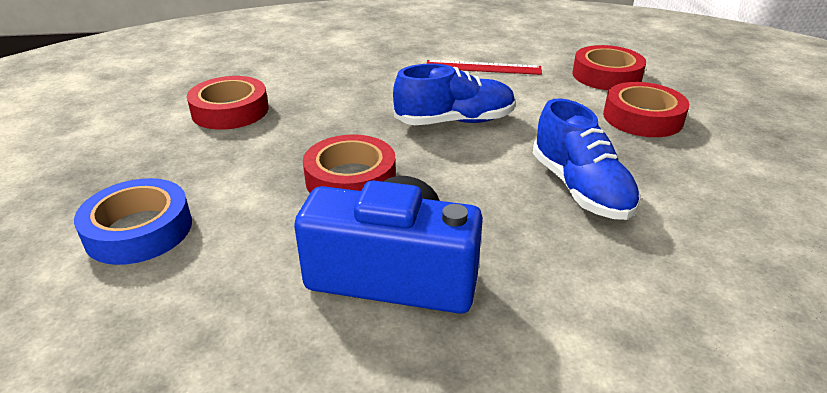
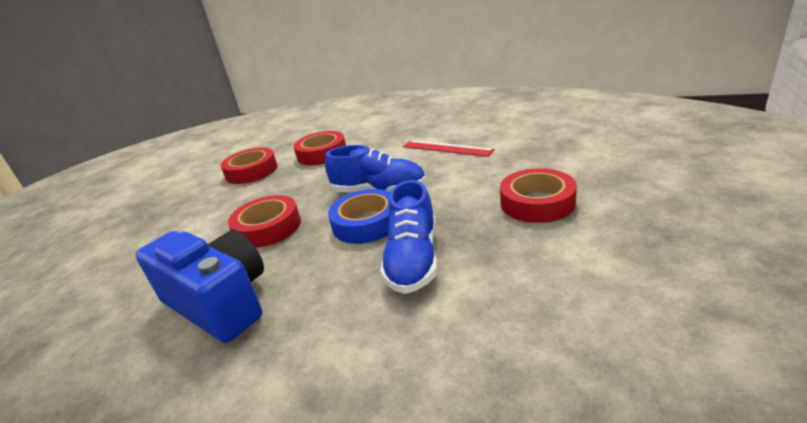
camera: 30 degrees right, 5 degrees down
(139, 230) = (131, 244): blue tape -> blue tape (366, 223)
(606, 76) = (545, 160): red tape -> red tape (322, 154)

